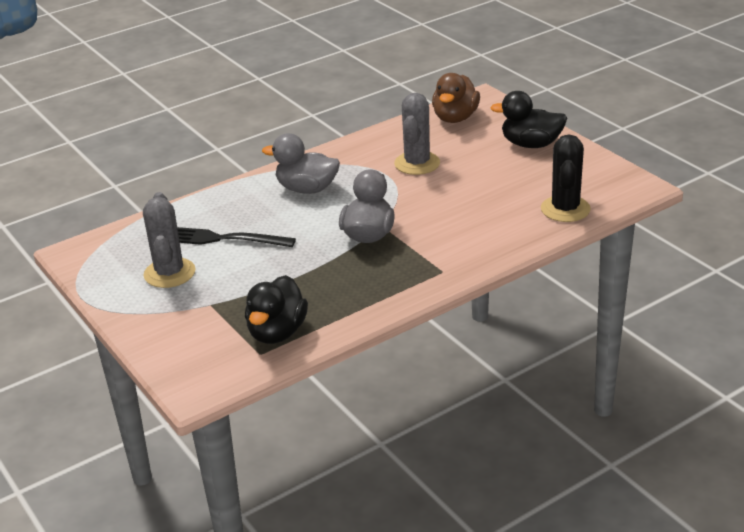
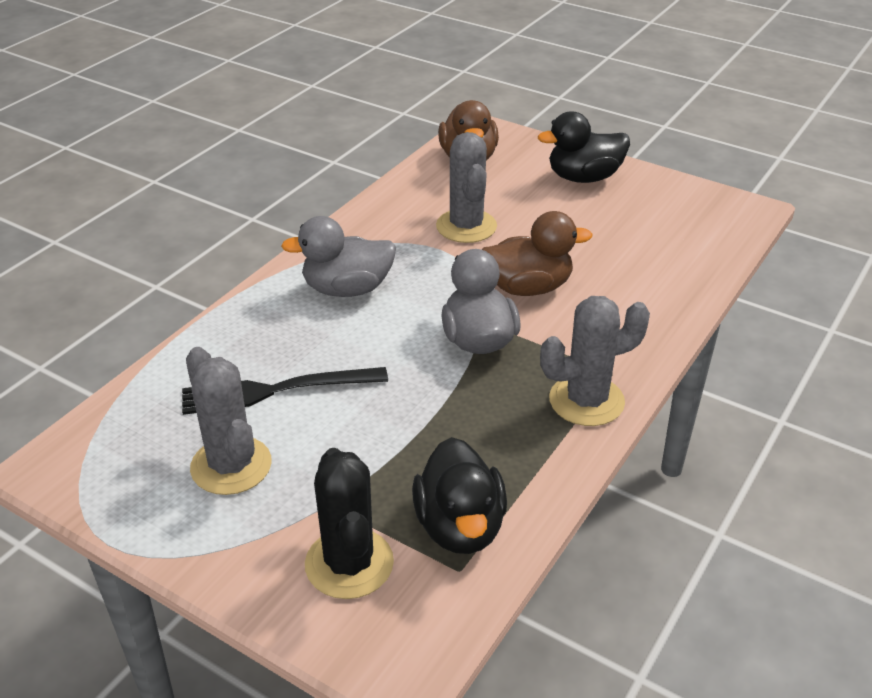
camera: 25 degrees left, 5 degrees up
(410, 284) = (586, 401): none -> grey cactus
(428, 210) = (528, 288): none -> brown duck
(565, 209) = (690, 254): black cactus -> black cactus (349, 563)

